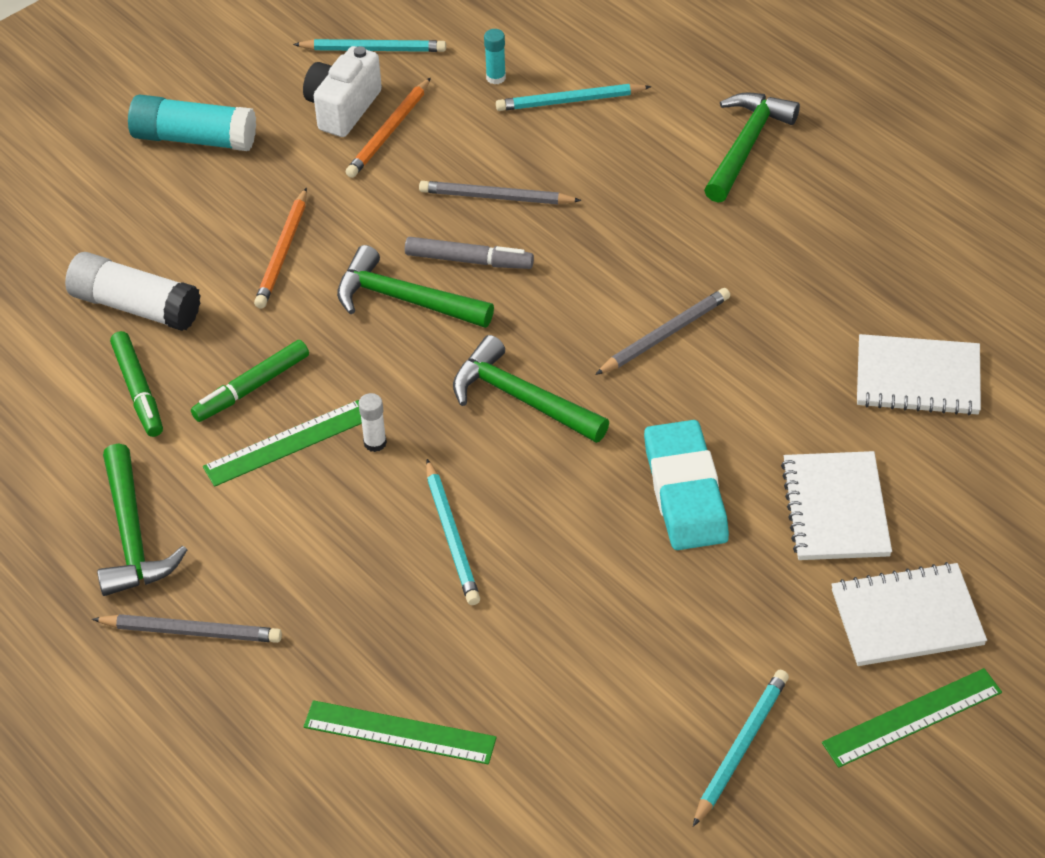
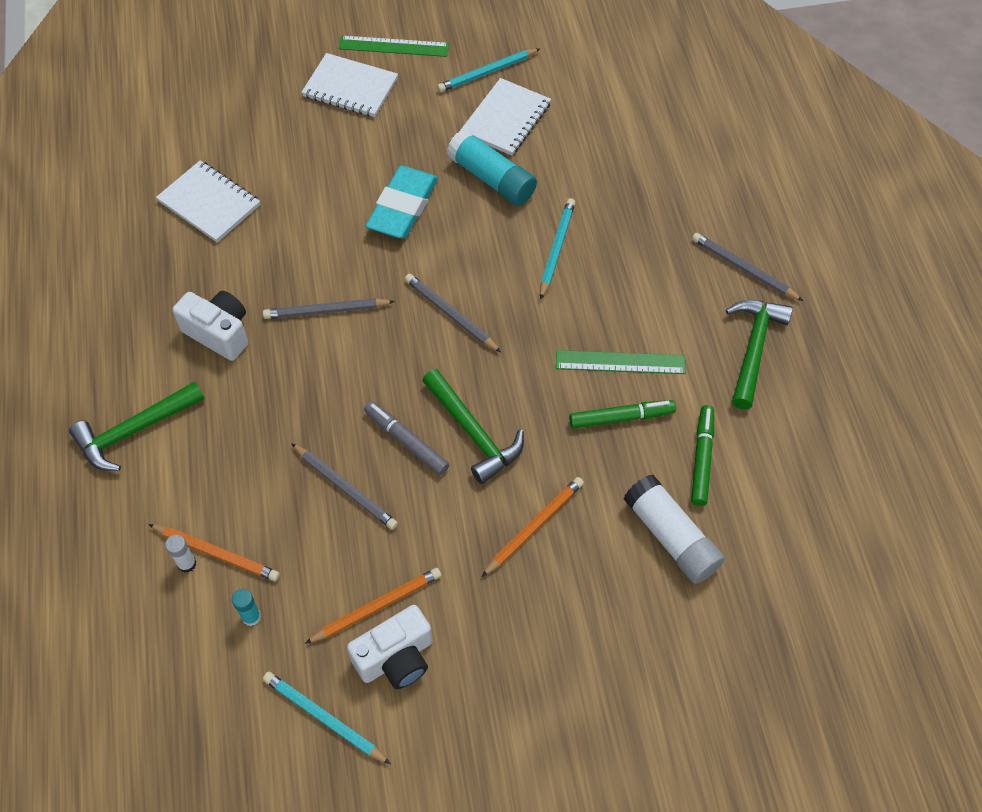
camera: 150 degrees left, 10 degrees up
(194, 138) = (539, 698): turquoise glue stick -> turquoise glue stick (491, 179)
(375, 443) = (563, 333): white glue stick -> white glue stick (187, 564)
(399, 732) = (655, 159): green ruler -> none
(521, 399) = (451, 314): green hammer -> grey pencil
(570, 101) = (216, 553): turquoise pencil -> orange pencil
(757, 260) = (219, 333): none -> white camera
(835, 509) = (331, 156): white notebook -> white notebook (506, 119)

